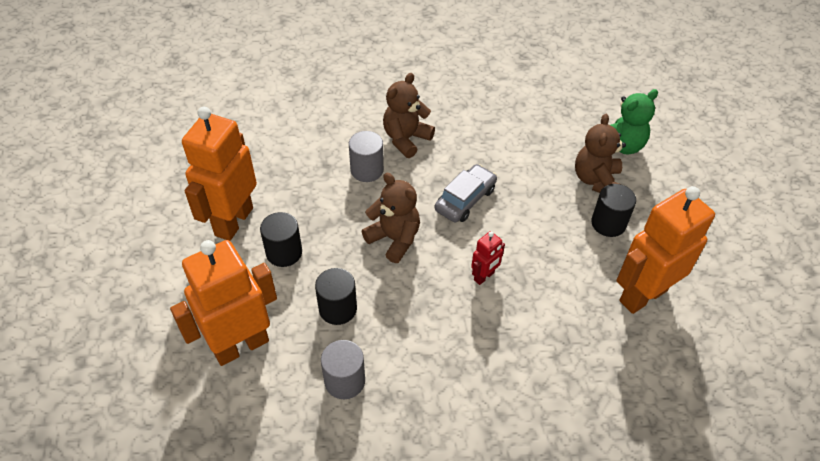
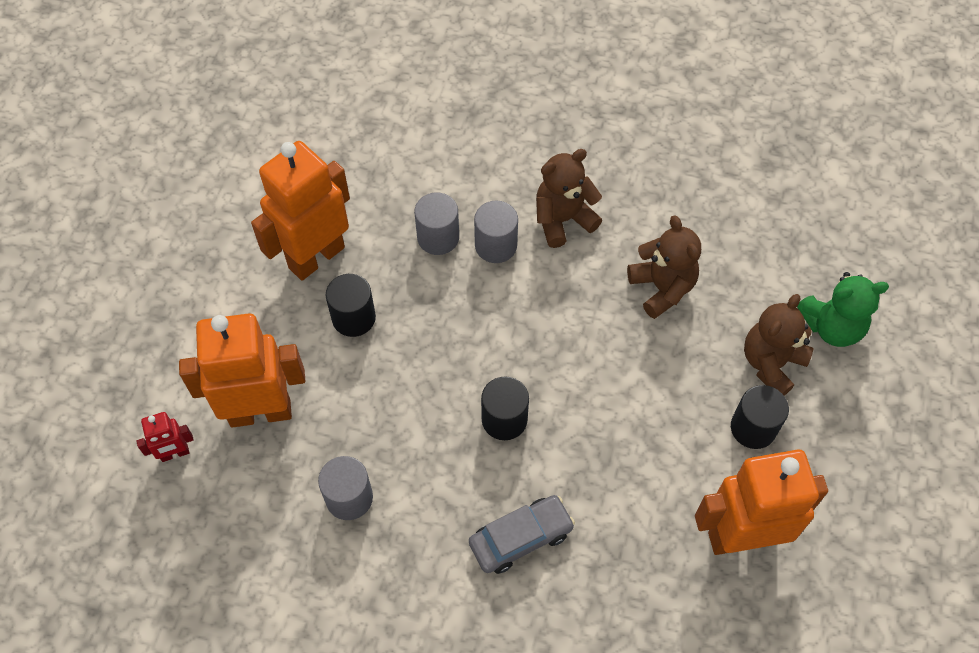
camera: 25 degrees right, 10 degrees up
(321, 178) = (438, 237): none -> grey cylinder
(338, 308) = (380, 410): black cylinder -> black cylinder (504, 419)
(394, 239) = (484, 348): brown teddy bear -> brown teddy bear (662, 288)
(465, 199) = (593, 329): grey car -> grey car (521, 538)
(484, 276) = (564, 437): red robot -> red robot (175, 453)

